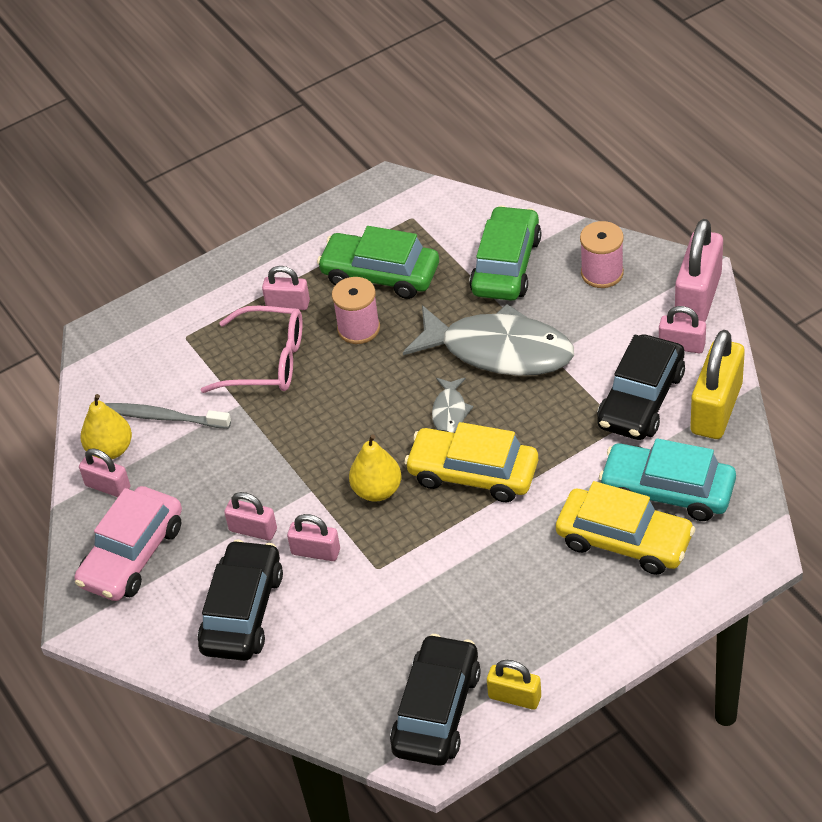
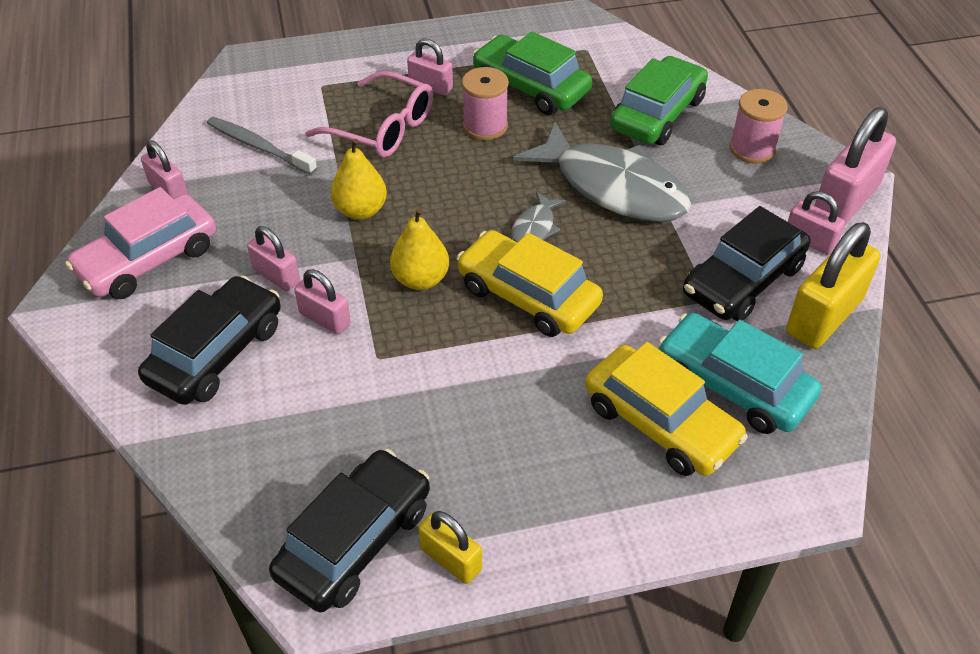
camera: 15 degrees right, 0 degrees up
(110, 450) = (192, 159): yellow pear -> yellow pear (360, 210)

